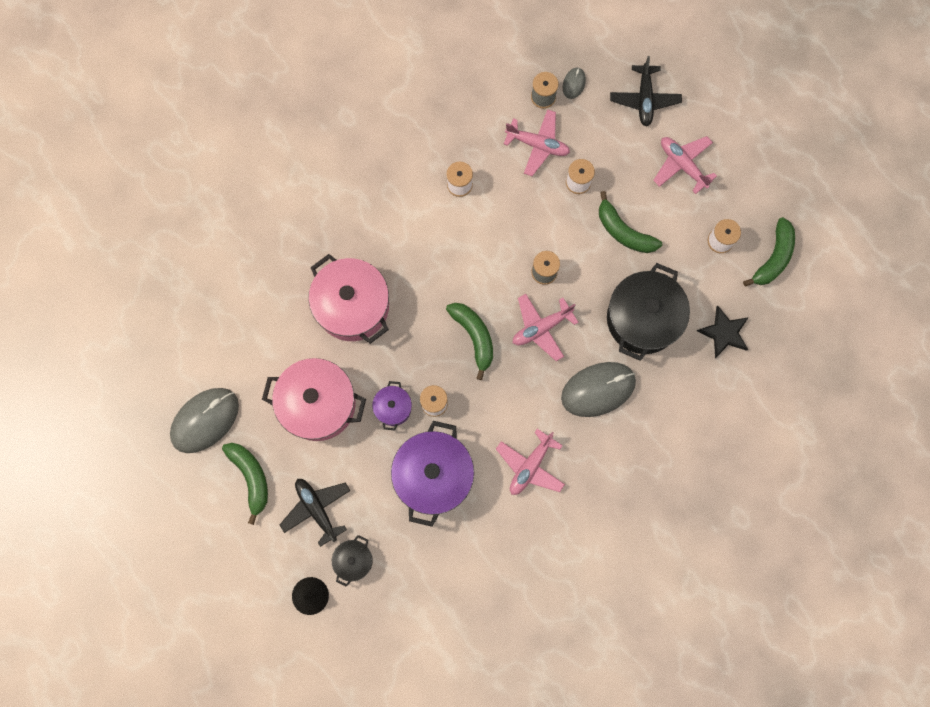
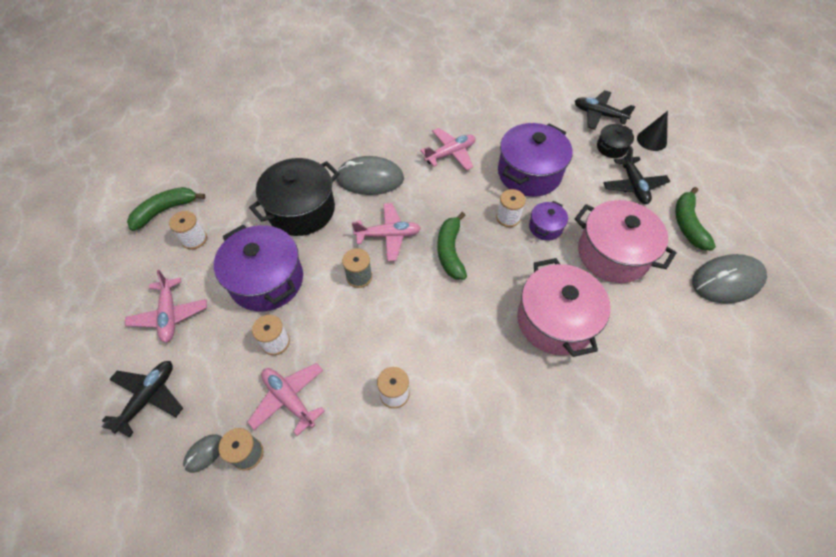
camera: 155 degrees left, 20 degrees down
(382, 614) = (599, 114): none -> black plane
(623, 231) = (267, 280): green banana -> purple pot
(724, 332) = (247, 178): black star -> none

